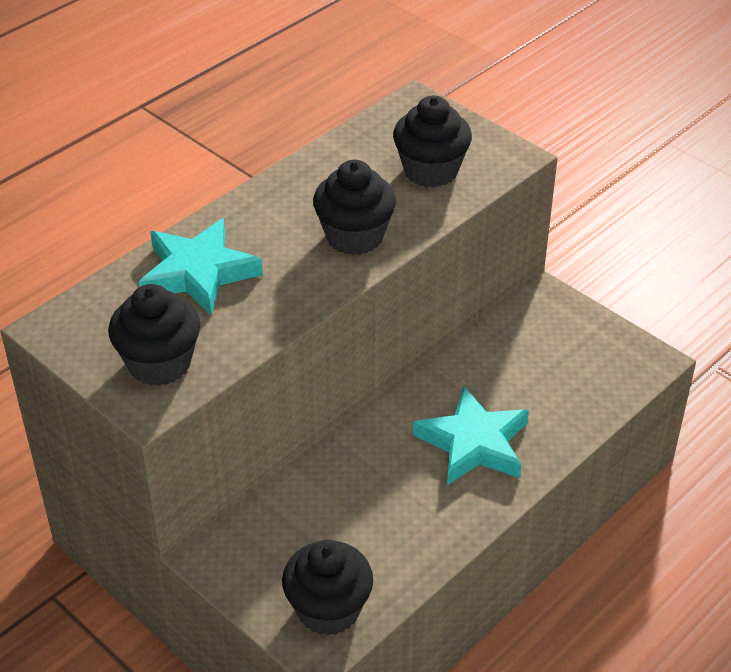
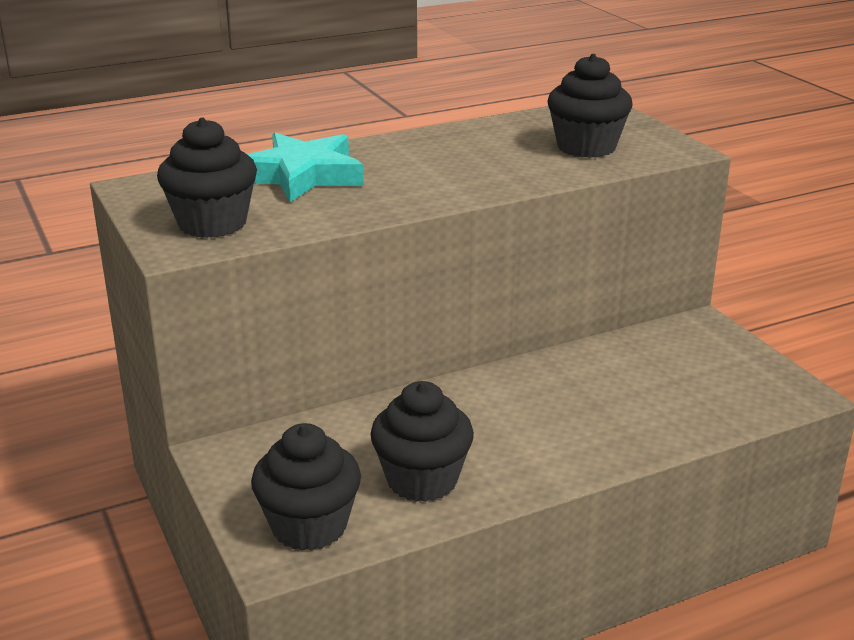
camera: 20 degrees right, 15 degrees down
(354, 236) = (476, 175): black cupcake -> black cupcake (422, 480)
(473, 443) = (557, 422): turquoise star -> none

